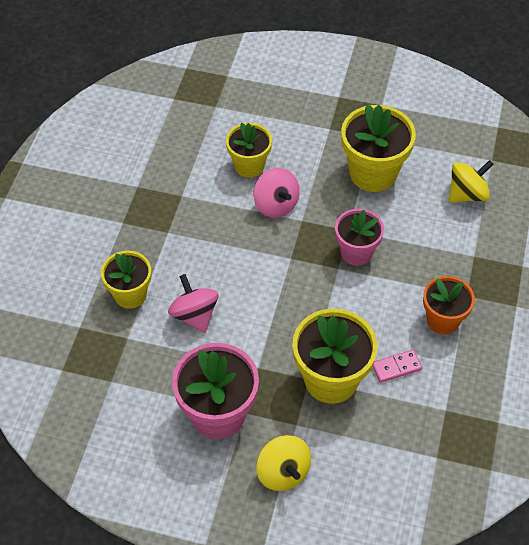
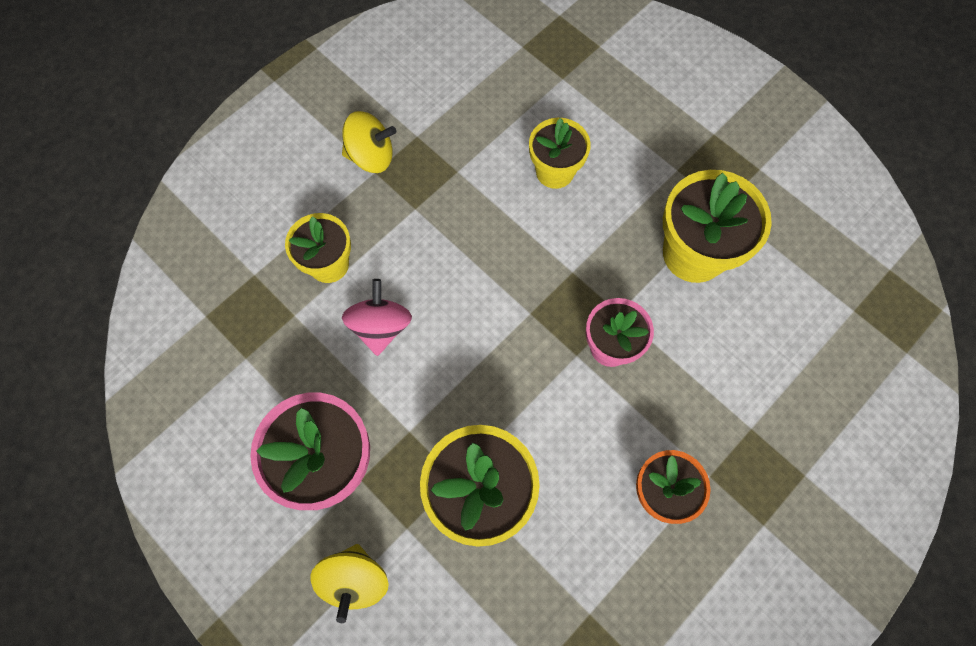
camera: 30 degrees right, 15 degrees up
(276, 205) = (555, 237): pink spinning top -> none
(396, 367) = (565, 523): pink domino -> none
(467, 194) = (794, 341): yellow spinning top -> yellow spinning top (371, 156)

